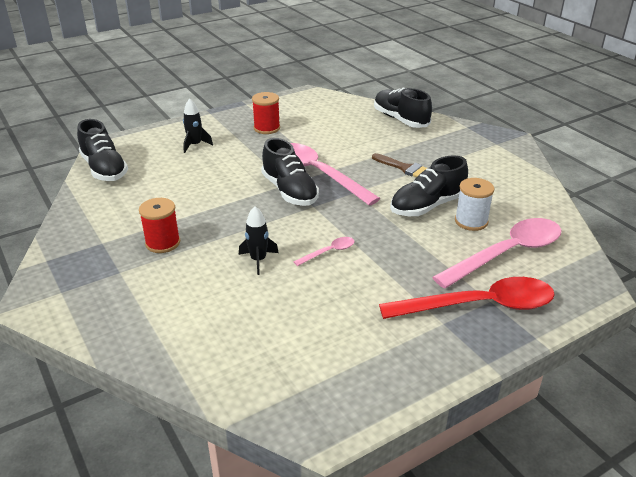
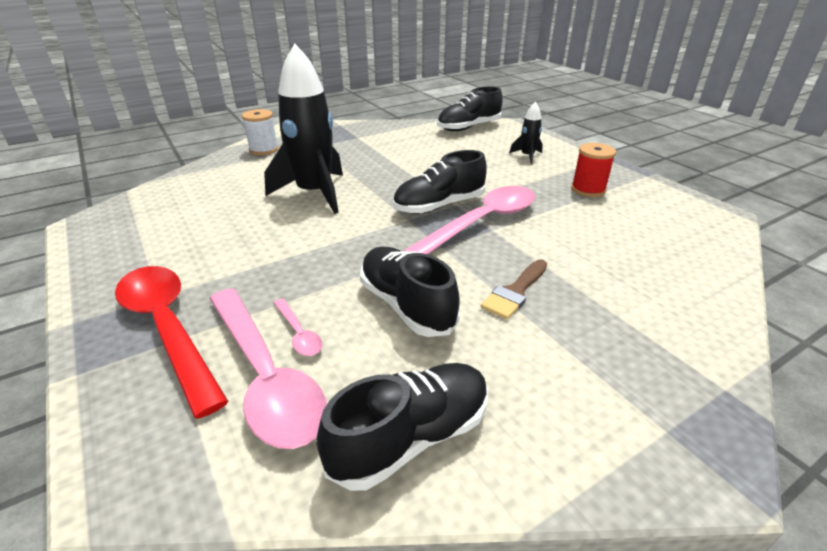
camera: 90 degrees right, 0 degrees up
(163, 243) = (352, 156): red spool -> none
(258, 260) = (314, 193): black rocket -> black rocket, size x2.21
(329, 252) = (316, 228): pink spoon -> pink spoon (298, 334)
(400, 120) = (693, 298): black shoe -> black shoe (411, 437)
(471, 221) = (360, 347): white spool -> white spool (264, 150)
(479, 306) = (168, 328): red spoon -> red spoon turned 150 degrees clockwise

